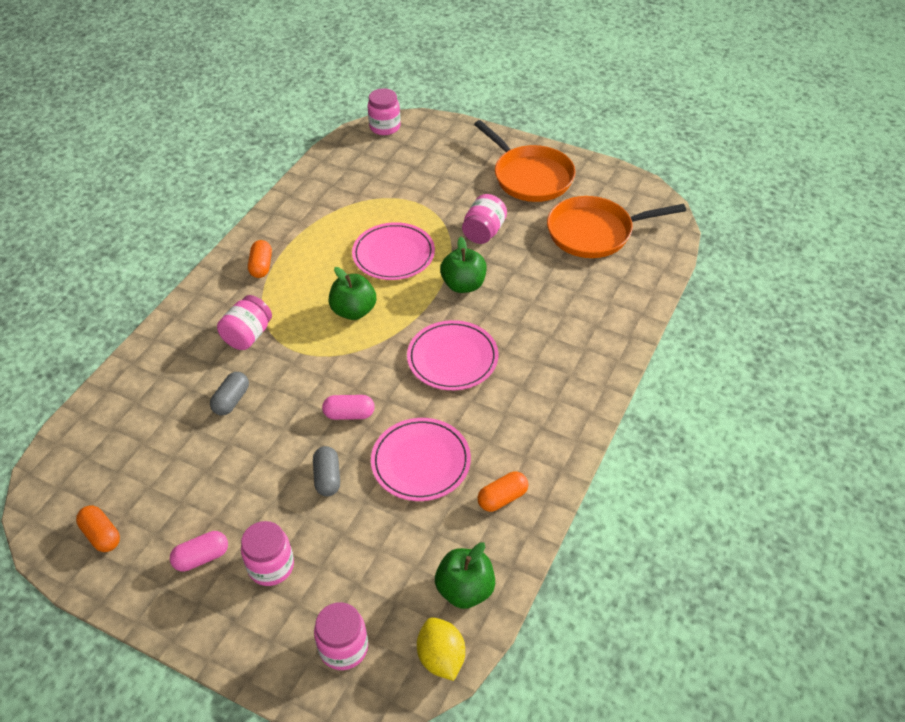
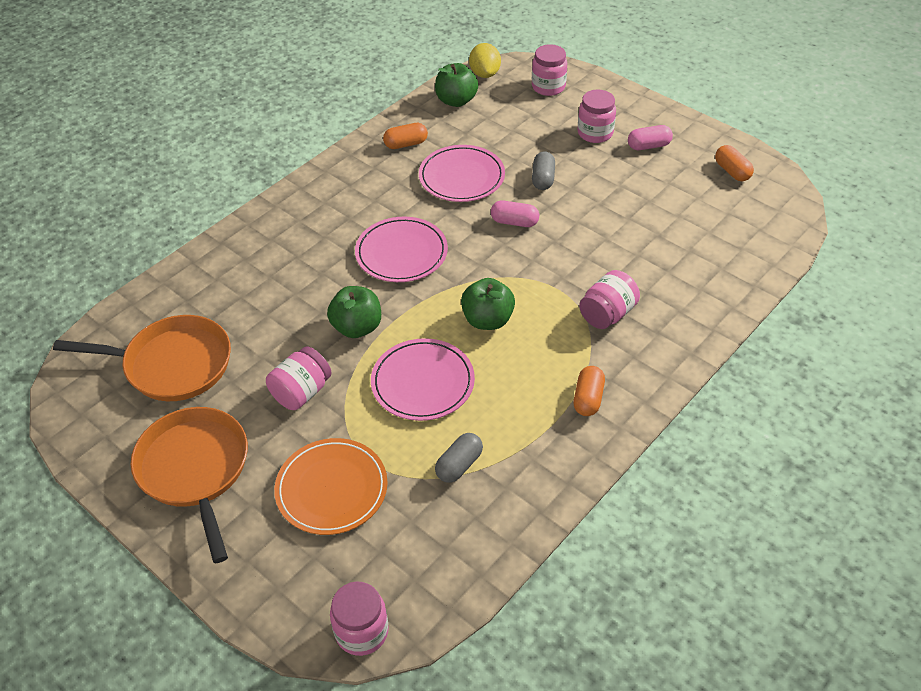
camera: 165 degrees left, 0 degrees up
(231, 400) = (625, 253): grey capsule -> grey capsule (459, 465)
(433, 183) = (332, 489): none -> orange plate

